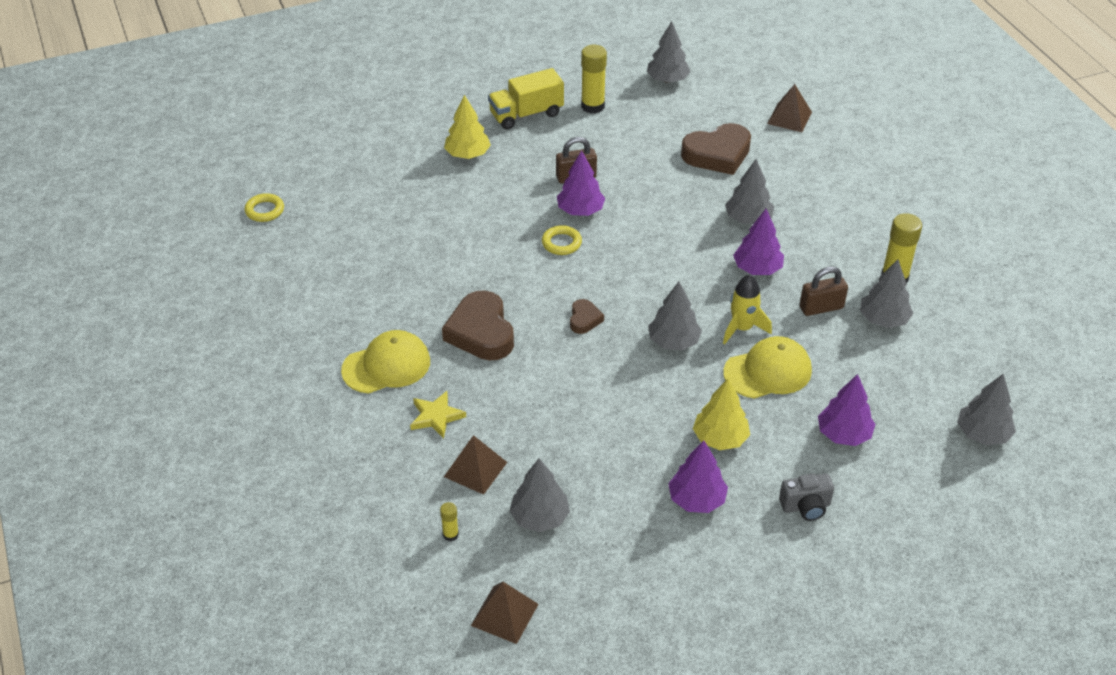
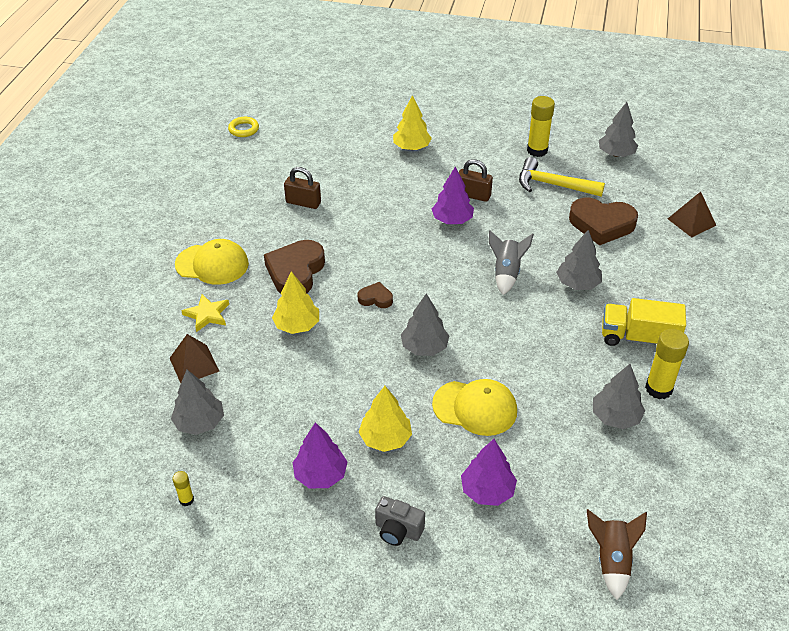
camera: 35 degrees right, 0 degrees up
(450, 535) = (132, 400): yellow glue stick -> yellow glue stick (186, 500)
(504, 614) = (107, 477): brown pyramid -> none
(526, 114) = (481, 137): yellow truck -> yellow truck (638, 337)
(536, 381) = (297, 325): none -> yellow tree
(561, 243) = (415, 237): yellow ring -> none
(584, 319) = (375, 298): brown heart -> brown heart turned 120 degrees counterclockwise
(639, 135) = (553, 185): none -> yellow hammer
(679, 238) = (506, 273): none -> grey rocket
(742, 328) = (488, 364): yellow rocket -> none
(757, 269) = (547, 325): purple tree -> none
(821, 307) = (570, 380): brown padlock -> brown padlock (303, 202)
(982, 434) = (611, 560): grey tree -> brown rocket

